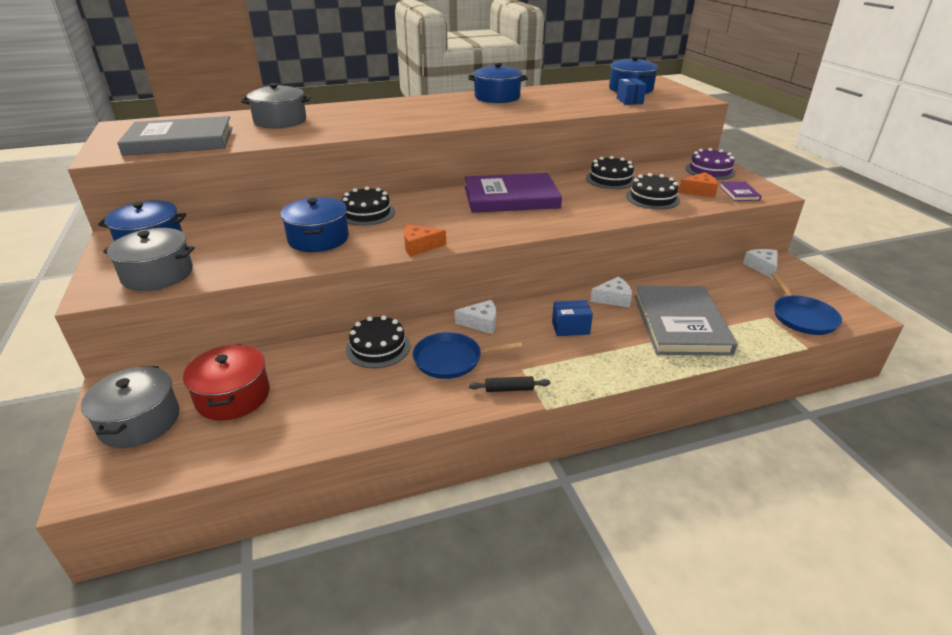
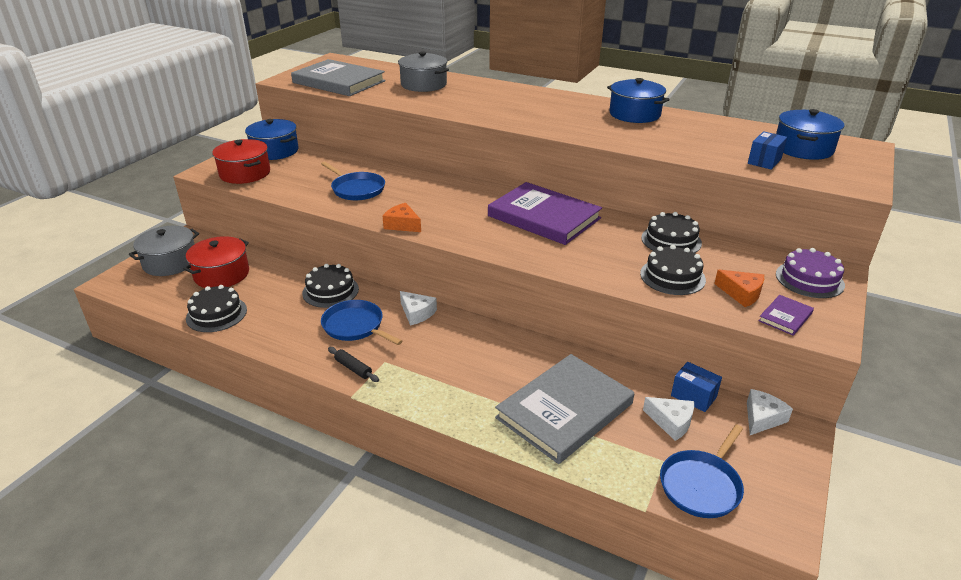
camera: 45 degrees right, 0 degrees up
(157, 274) = (245, 173): grey pot -> red pot
(318, 239) = (356, 189): blue pot -> blue pan
(367, 213) = (418, 183): black cake -> black cake (216, 314)
(570, 328) = (470, 356): blue box -> blue box (693, 396)
(613, 299) = (548, 355): white cheese -> white cheese (671, 422)

